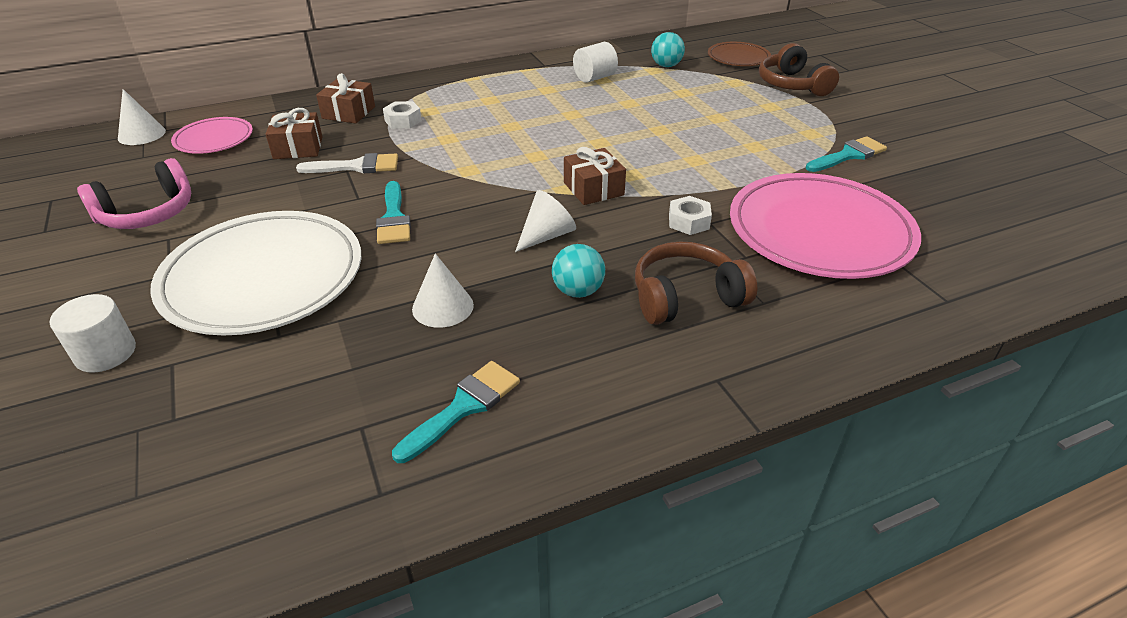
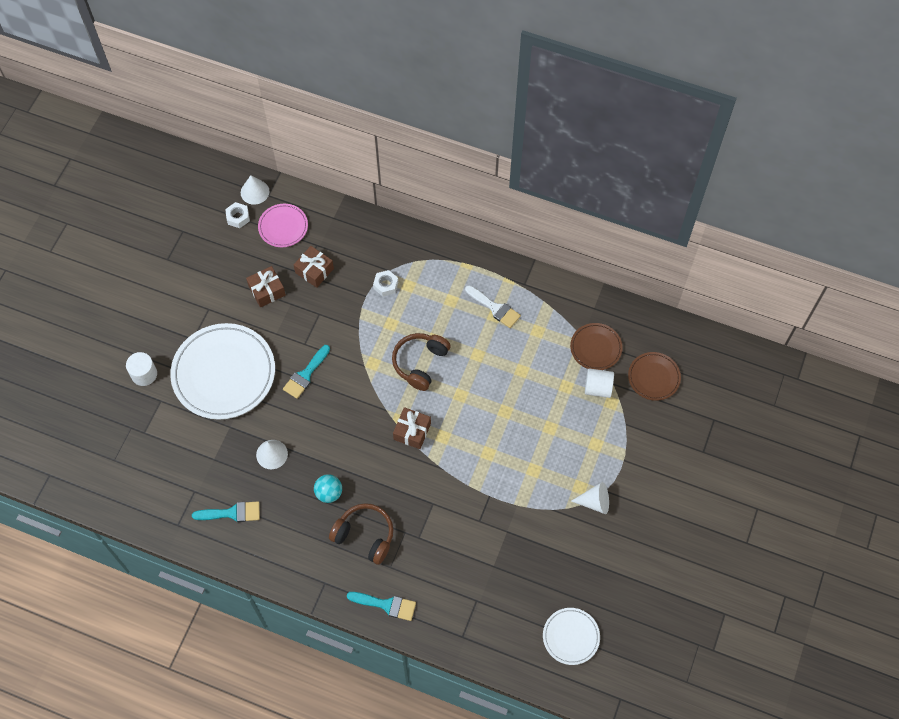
camera: 45 degrees right, 25 degrees up
(148, 213) = (213, 279): pink headphones -> none
(348, 112) = (367, 251): brown gift -> brown gift (267, 290)
(357, 166) = (326, 314): white brush -> white brush (495, 308)
(546, 235) = (354, 446): white cone -> white cone (595, 502)
(594, 78) = (536, 325): white cylinder -> white cylinder (598, 388)
(666, 66) = (596, 348): turquoise ball -> brown plate
(688, 222) = (424, 494): white nut -> white nut (238, 217)
(792, 85) = (641, 435): brown headphones -> brown headphones (420, 363)
(819, 232) = (471, 554): pink plate -> none
(848, 155) = (570, 521): turquoise brush -> turquoise brush (386, 605)
(1019, 223) = (571, 637): none -> white plate

